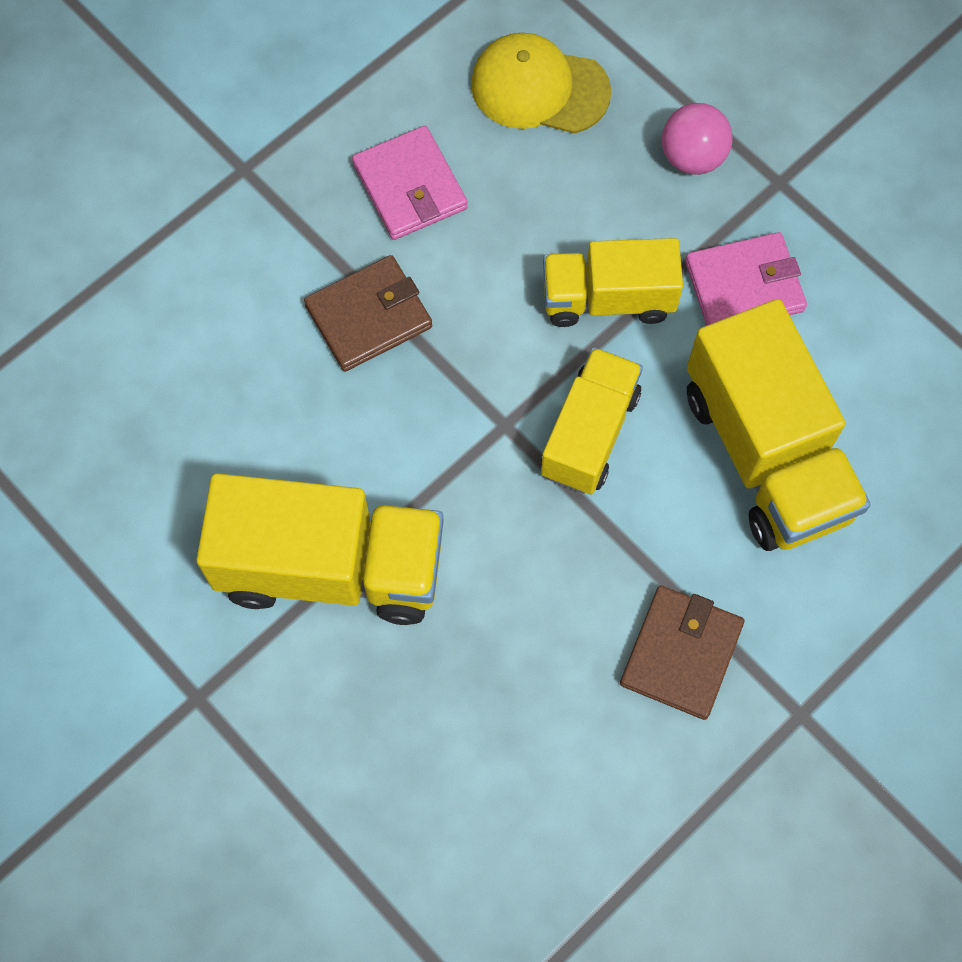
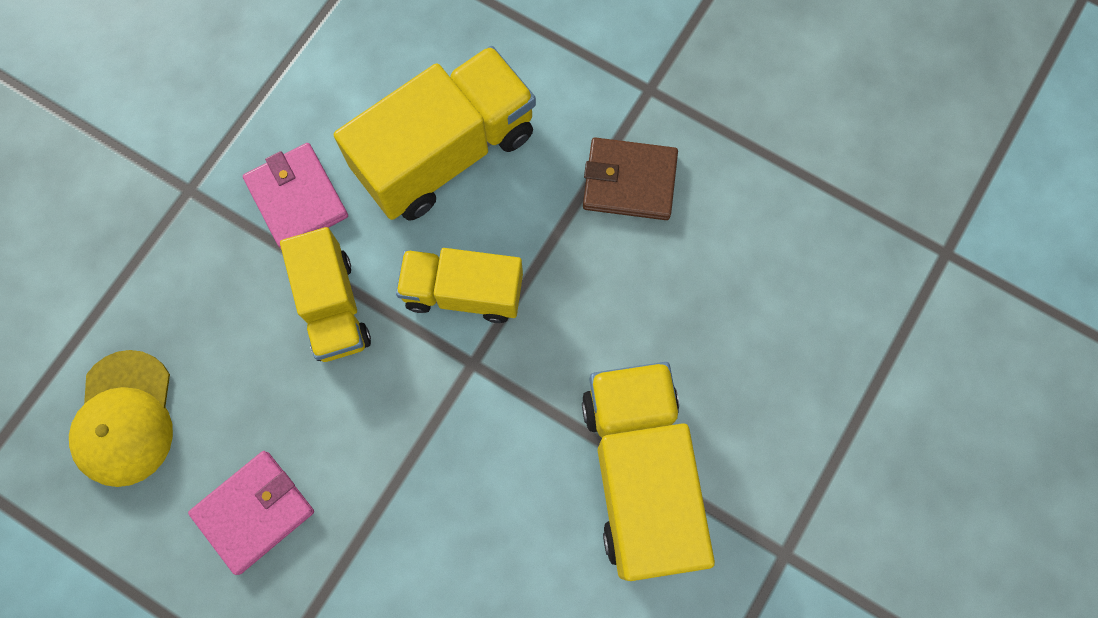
camera: 105 degrees left, 5 degrees up
(369, 316) = (397, 511): brown wallet -> none
(692, 157) = (176, 266): pink ball -> none

